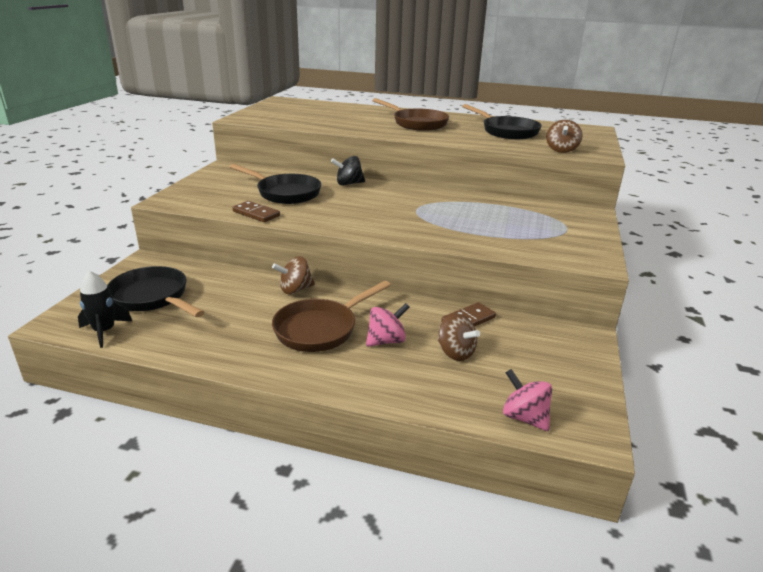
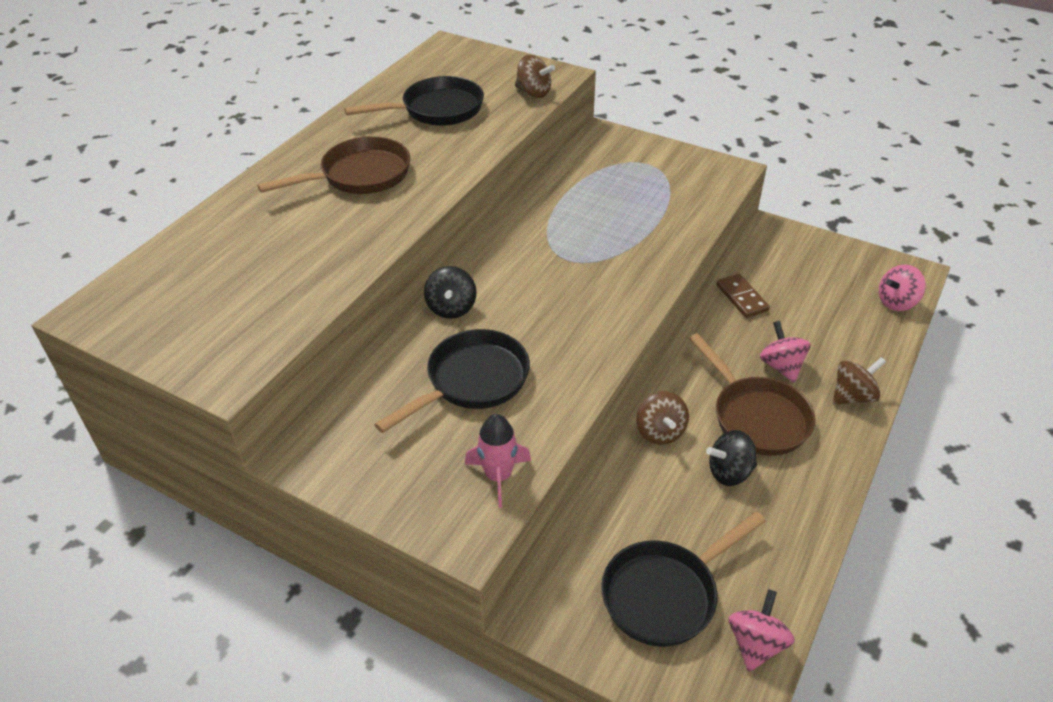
camera: 75 degrees left, 15 degrees up
(105, 331) = (756, 644): black rocket -> pink spinning top
(209, 204) = (498, 476): none -> pink rocket
(256, 214) = (552, 419): brown domino -> none
(259, 318) = (729, 472): none -> black spinning top
(455, 353) = (802, 320): brown spinning top -> brown spinning top (853, 396)

